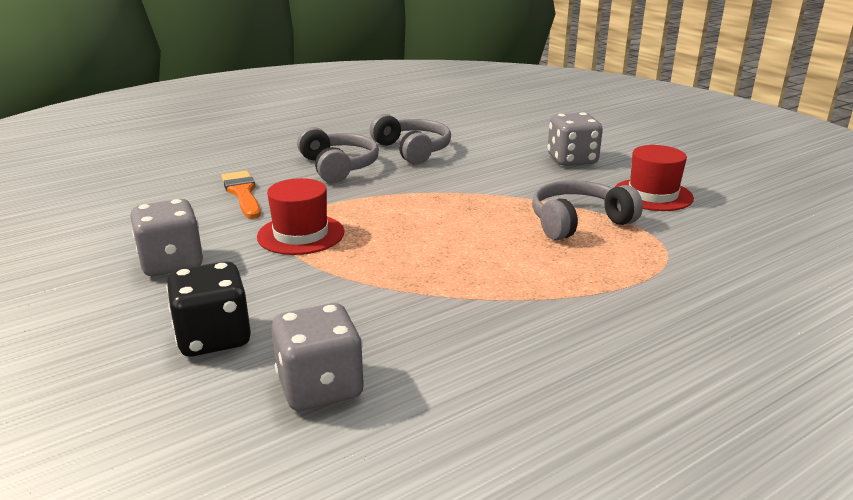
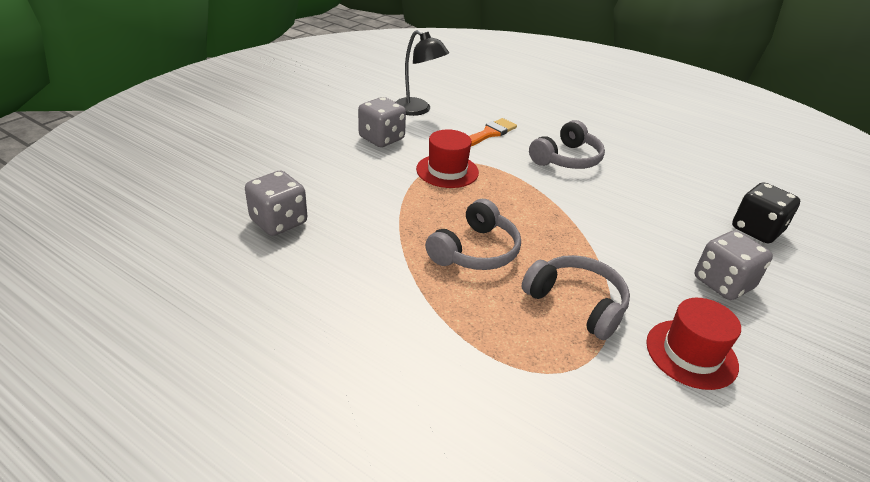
camera: 65 degrees right, 10 degrees up
(125, 222) = (418, 110): none -> black lamp
(214, 338) = (312, 175): black dice -> black dice (756, 230)
(413, 150) = (637, 185): grey headphones -> grey headphones (475, 251)

